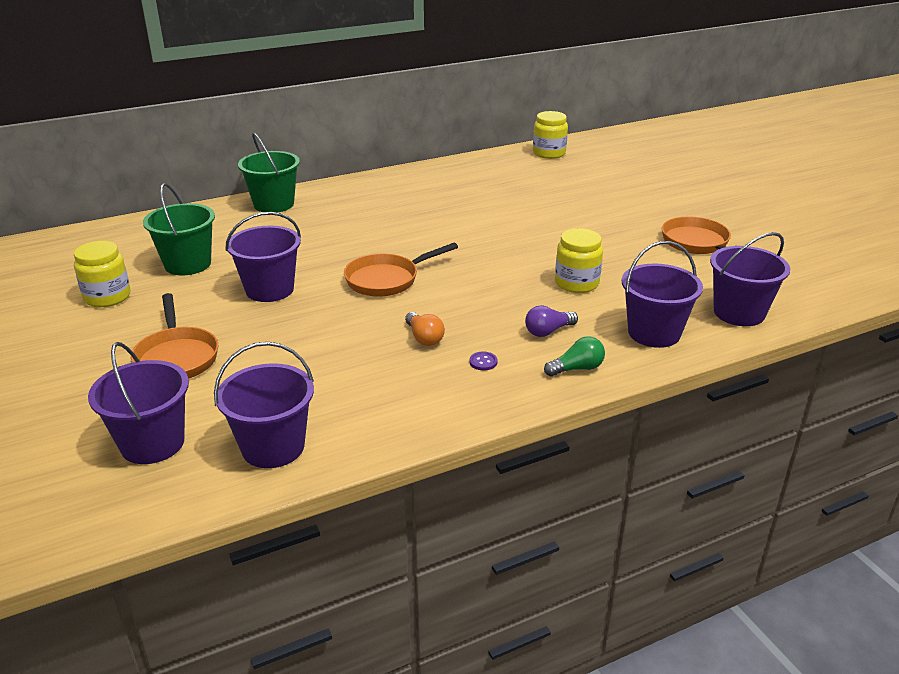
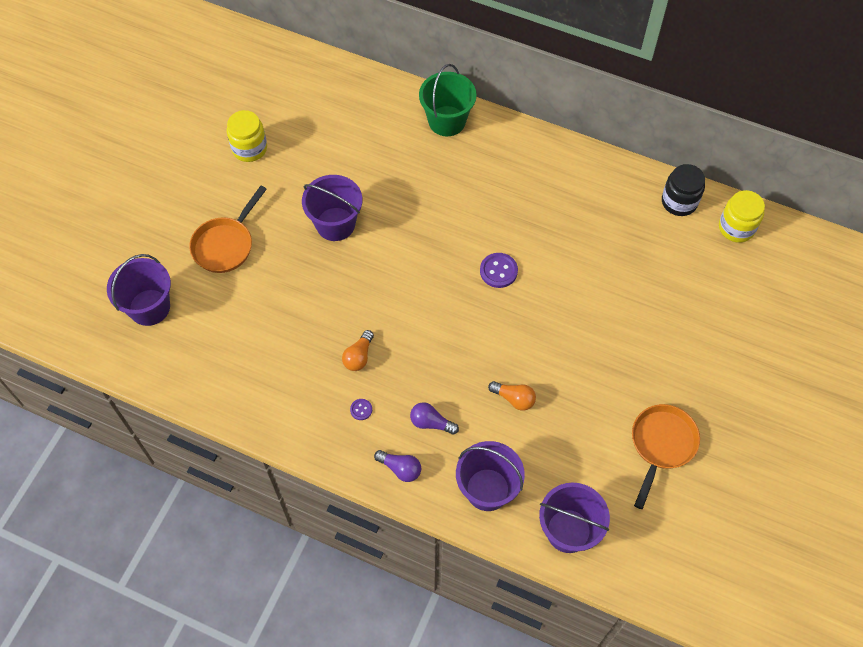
camera: 50 degrees right, 30 degrees up
(188, 264) = (322, 151): green bucket -> none
(273, 447) = (192, 366): purple bucket -> none
(387, 279) = (409, 279): orange pan -> none
(445, 240) = (498, 271): none -> purple button
(498, 160) = (679, 202): none -> black jar
(576, 283) = (514, 399): yellow jar -> orange light bulb
(577, 368) = (400, 468): green light bulb -> purple light bulb

